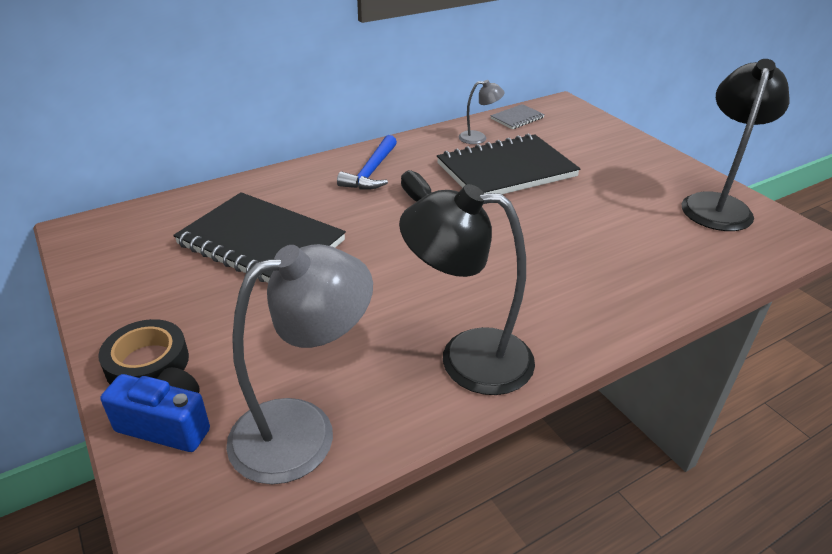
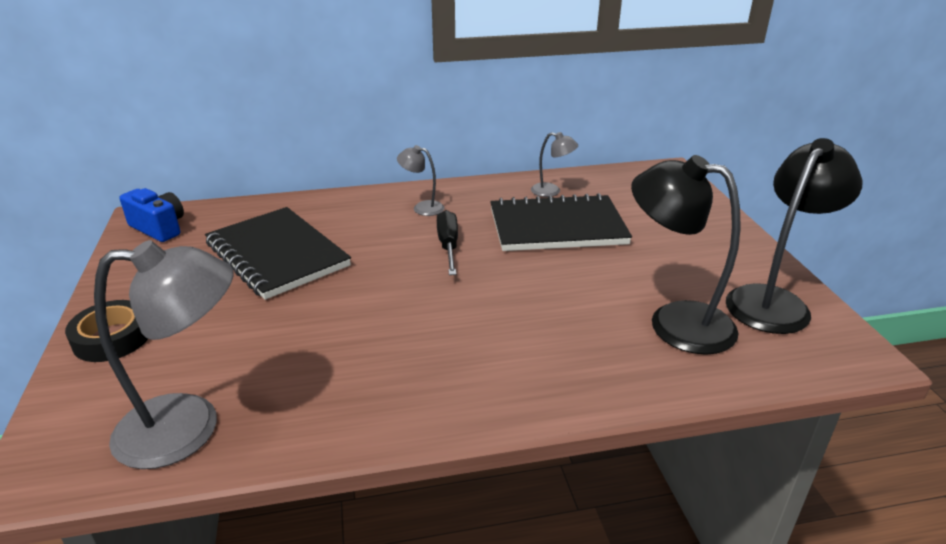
camera: 20 degrees right, 5 degrees down
(167, 424) = (89, 393): blue camera -> blue camera (159, 228)
(371, 172) = (422, 207): blue hammer -> grey lamp
(467, 358) = (382, 399): black lamp -> black lamp (674, 322)
(517, 118) = (607, 178): grey notebook -> none

